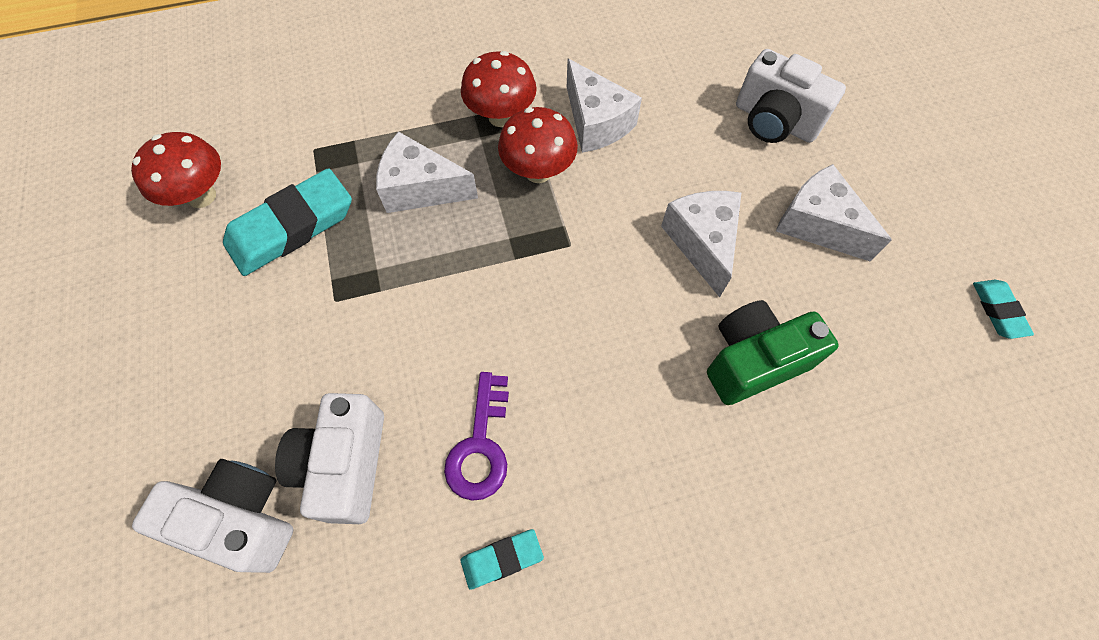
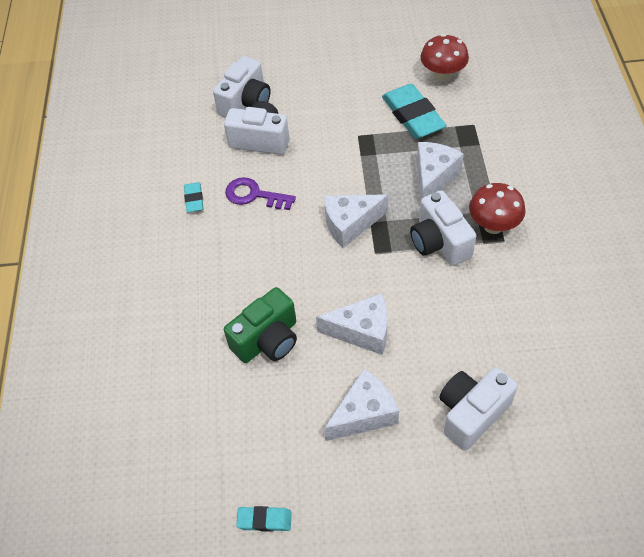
camera: 105 degrees right, 10 degrees down
(538, 171) = (439, 242): red mushroom -> white camera
(596, 122) = (482, 284): white cheese -> white cheese (350, 224)
(753, 361) = (267, 340): green camera -> green camera turned 60 degrees clockwise

